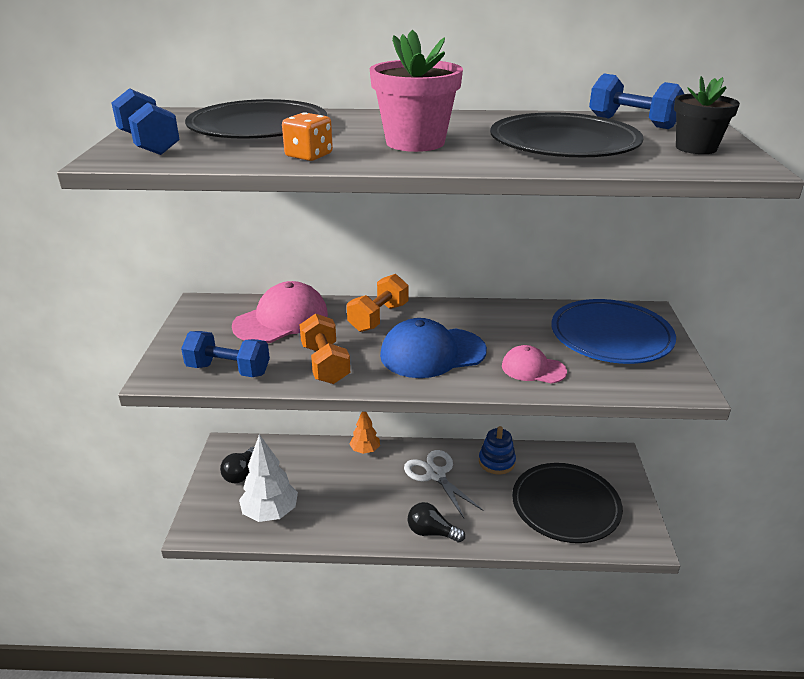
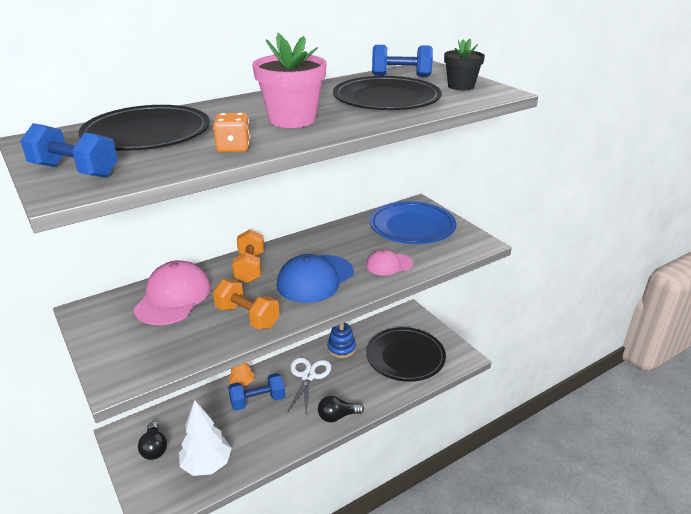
camera: 35 degrees left, 0 degrees up
(228, 370) = (173, 352): blue dumbbell -> blue dumbbell (257, 401)
(436, 475) = (308, 376): white scissors -> white scissors turned 75 degrees clockwise

